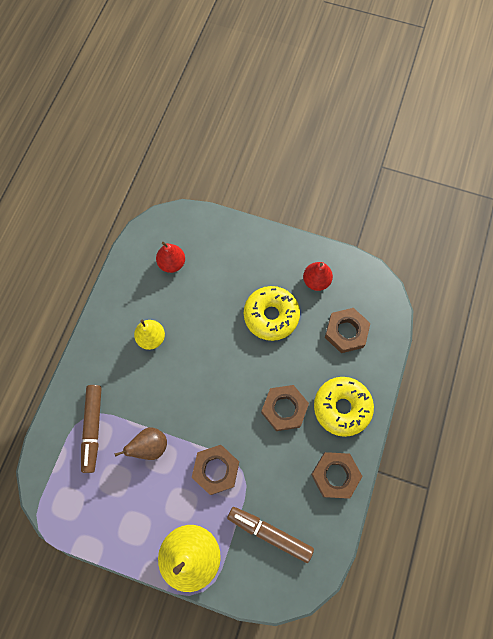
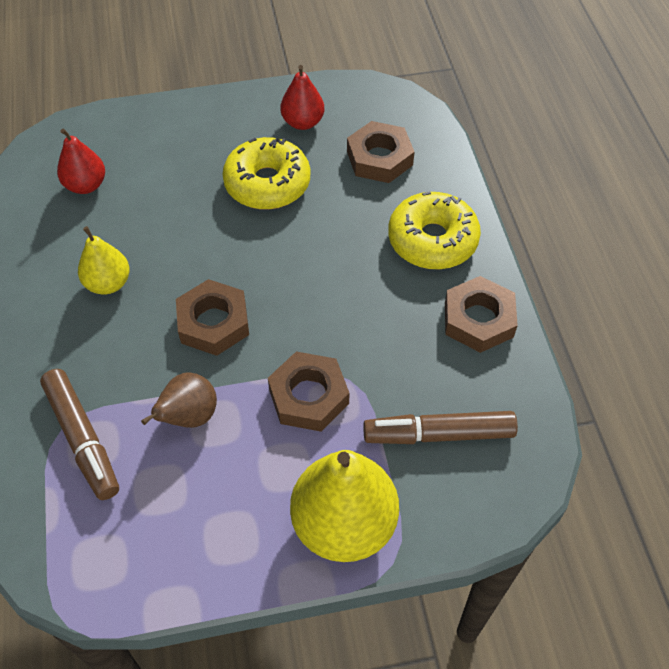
camera: 30 degrees left, 15 degrees down
(284, 409) = (357, 277): brown nut -> brown nut (213, 323)

